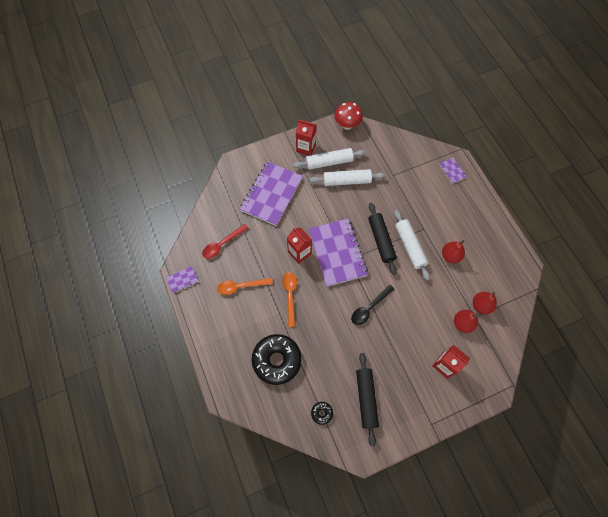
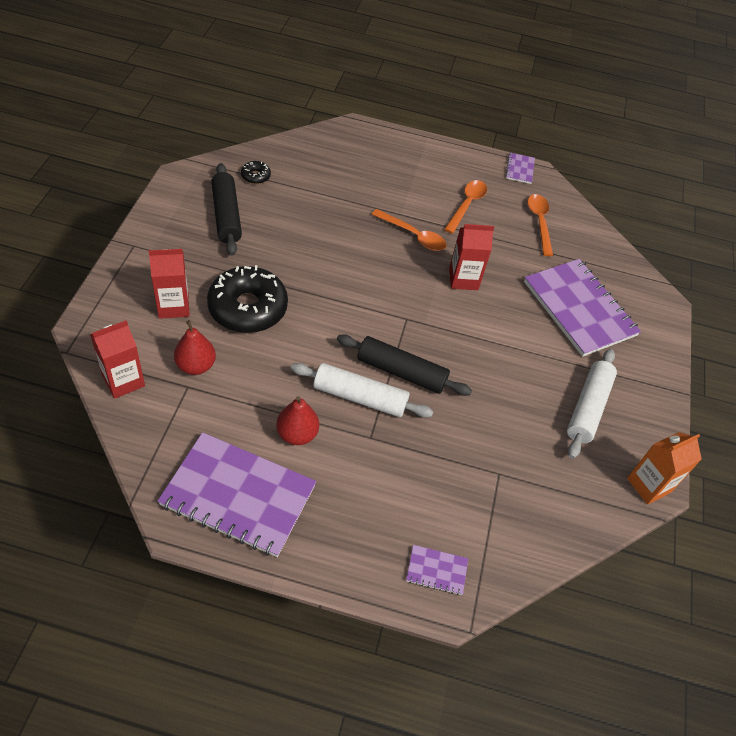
camera: 120 degrees right, 15 degrees down
(222, 244) = (539, 222): red spoon -> orange spoon
(277, 360) = (349, 180): black donut -> black donut (248, 308)
(306, 148) = (637, 398): red carton -> red carton (123, 381)
(337, 253) = (428, 314): purple notebook -> purple notebook (238, 495)
(346, 181) = (536, 405): white rolling pin -> none
(347, 125) = (649, 485): red mushroom -> orange carton
(366, 398) = (226, 215): black rolling pin -> black rolling pin turned 45 degrees clockwise
(369, 308) = (321, 291): black spoon -> none
(481, 305) = (192, 407): red pear -> none

